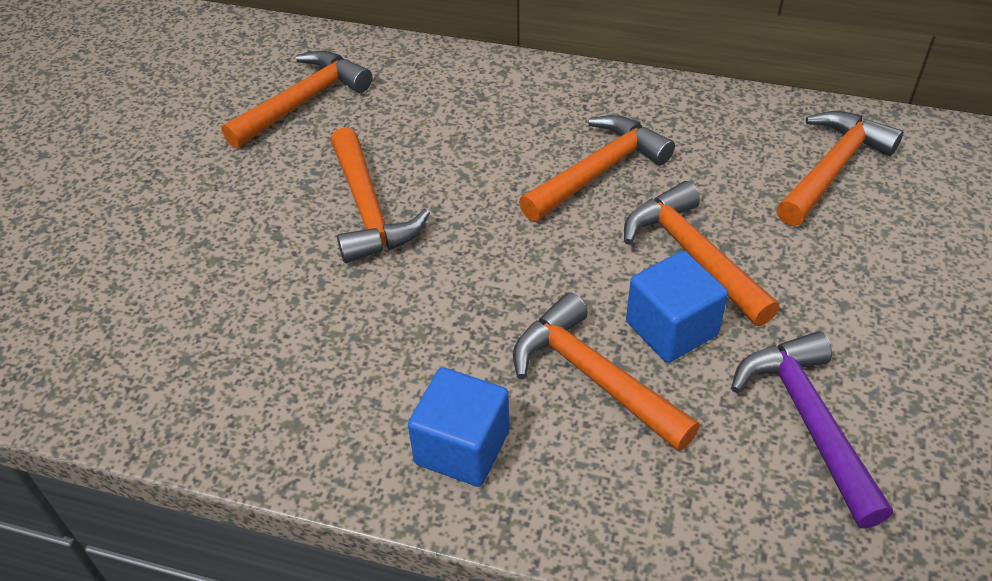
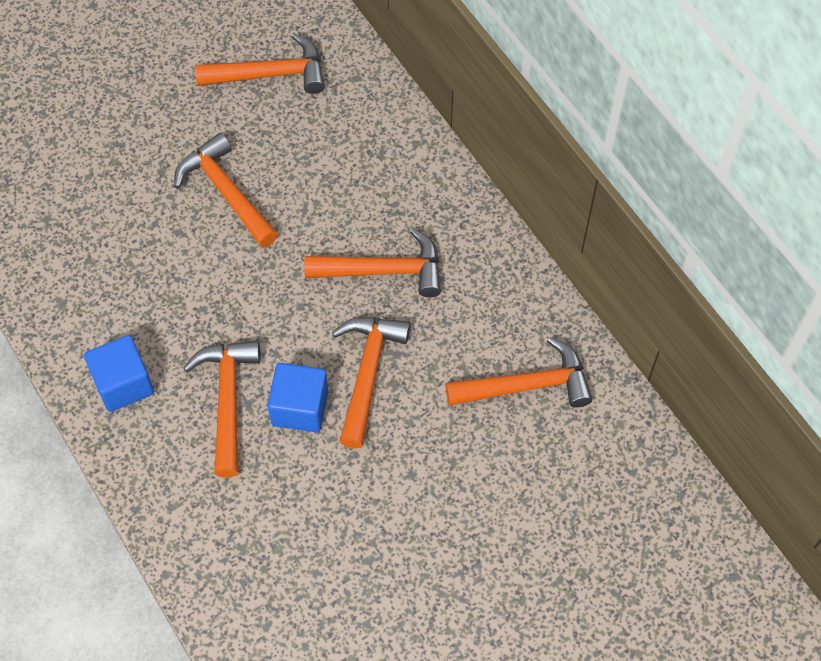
camera: 40 degrees right, 15 degrees up
(368, 209) = (226, 192): orange hammer -> orange hammer turned 120 degrees clockwise
(808, 421) = (303, 518): purple hammer -> none

